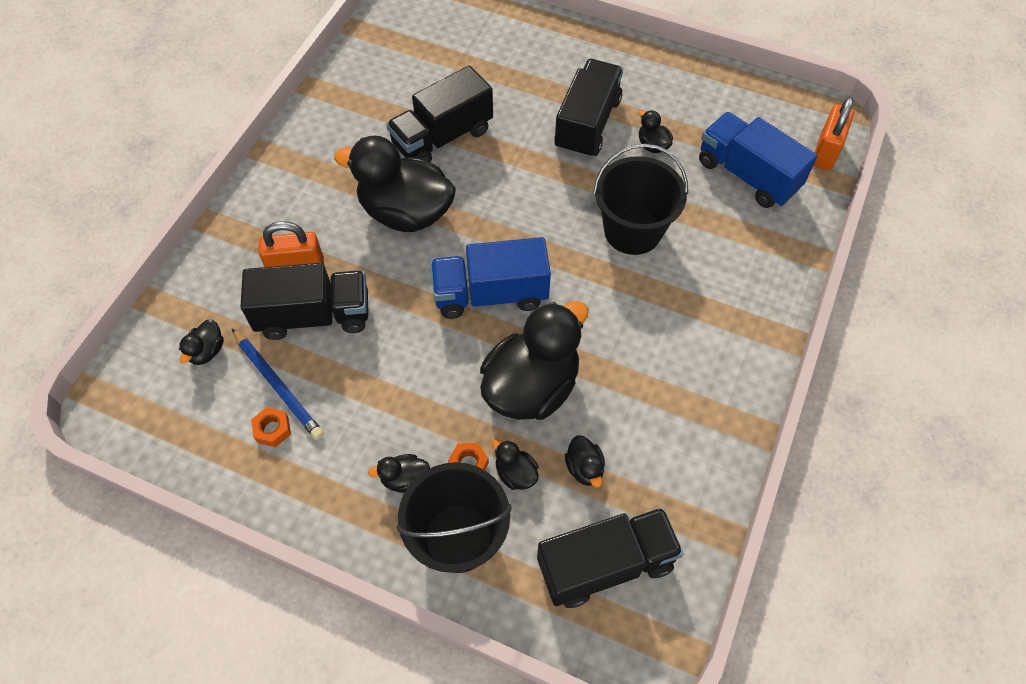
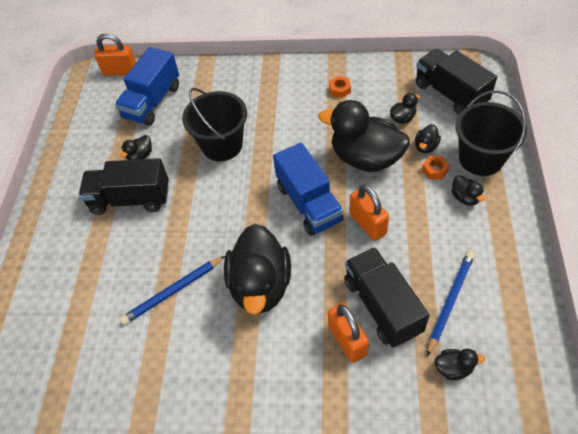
camera: 105 degrees left, 5 degrees down
(272, 429) = (483, 288): orange nut -> orange nut (340, 89)
(427, 345) = (367, 224): none -> orange padlock
(442, 137) = (173, 291): black truck -> blue pencil

